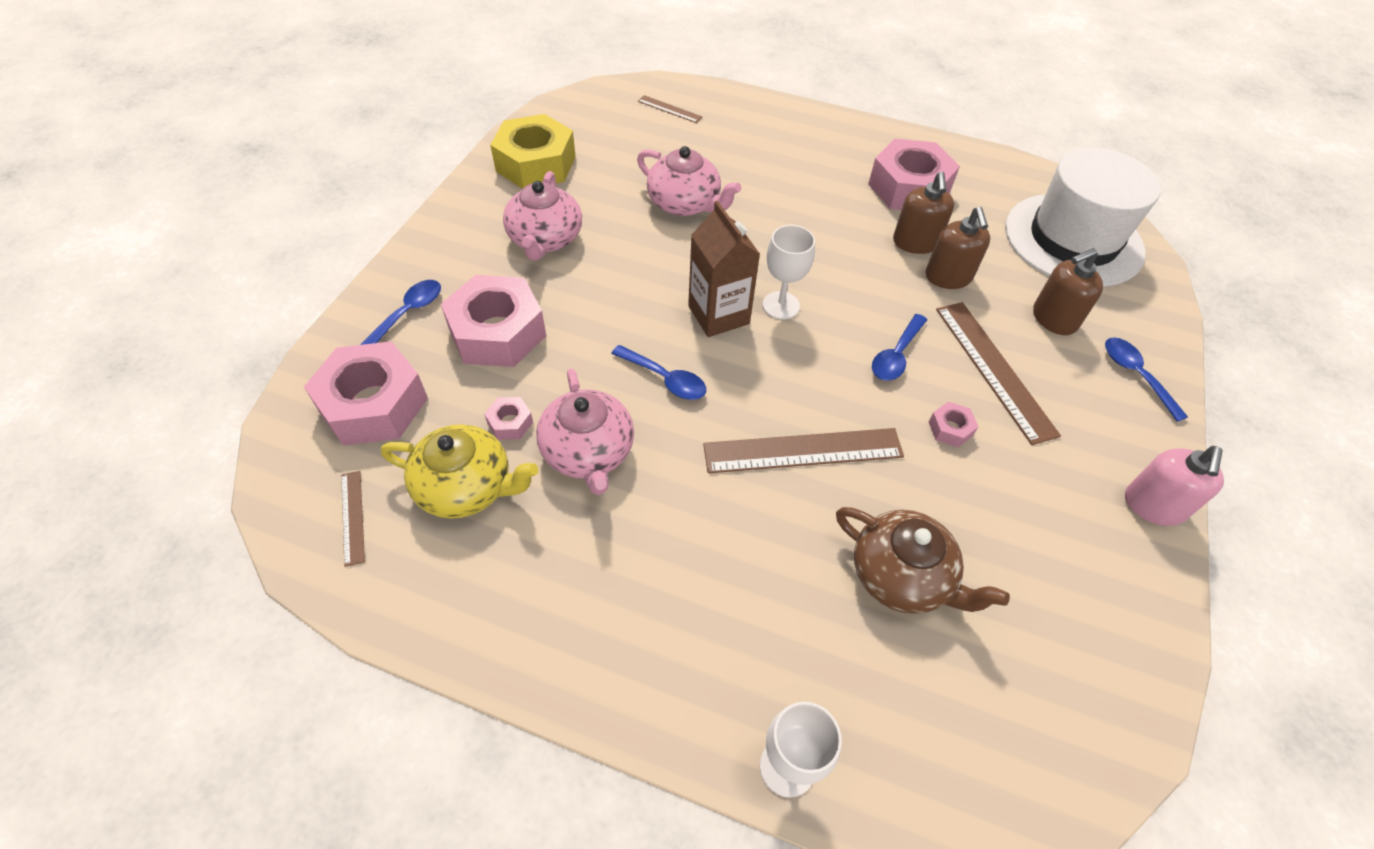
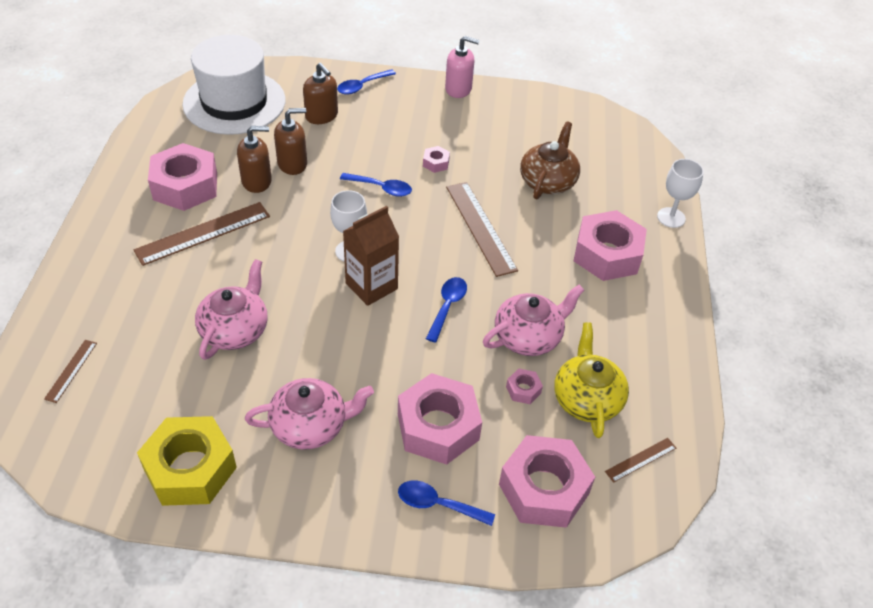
camera: 105 degrees left, 5 degrees down
(716, 610) = (607, 254): none -> pink nut
(994, 369) = (378, 144): brown ruler -> brown ruler (203, 233)

